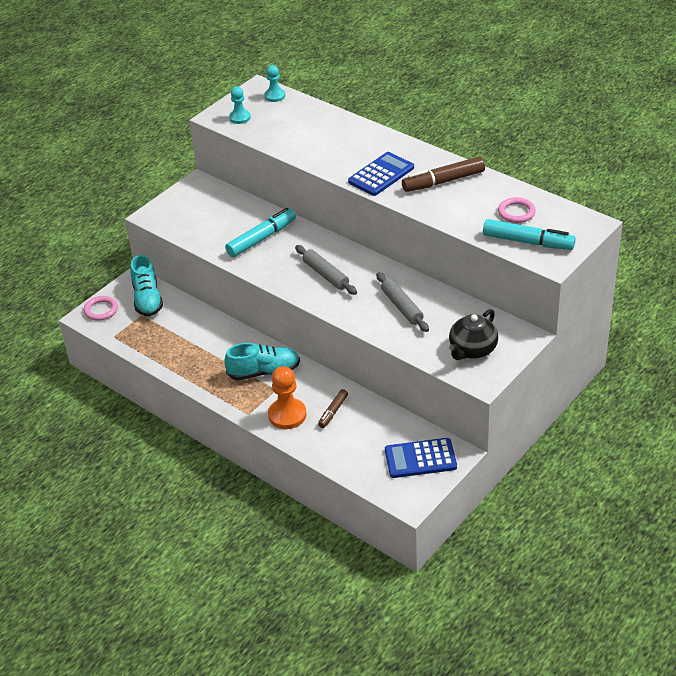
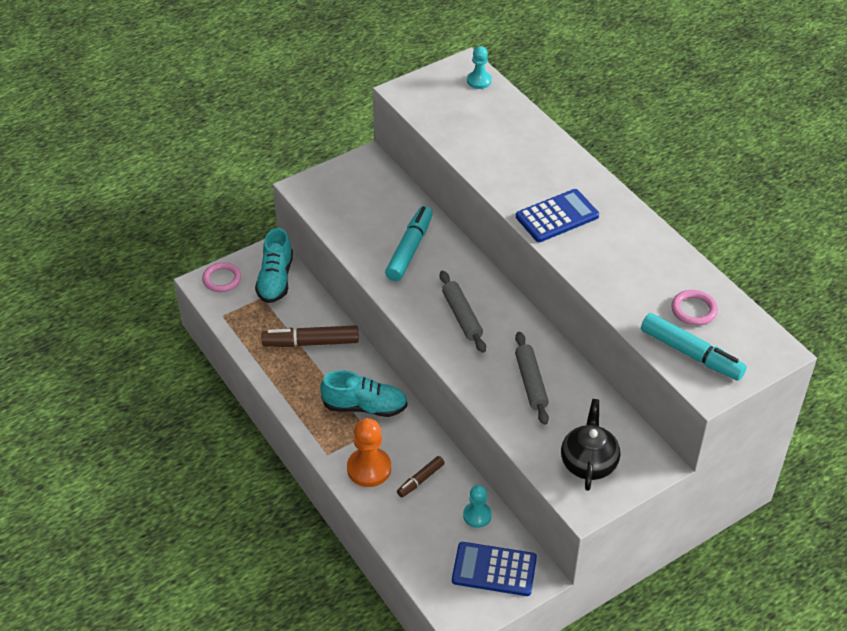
camera: 15 degrees right, 5 degrees up
(240, 117) = (429, 99): turquoise pawn -> turquoise pawn (477, 515)
(261, 238) = (409, 249): turquoise marker -> turquoise marker turned 45 degrees counterclockwise
(443, 181) = (625, 245): brown marker -> brown marker (311, 343)
(472, 350) = (588, 462): black teapot -> black teapot turned 135 degrees clockwise

